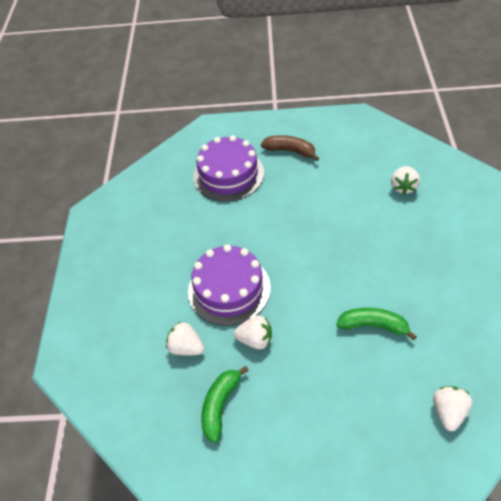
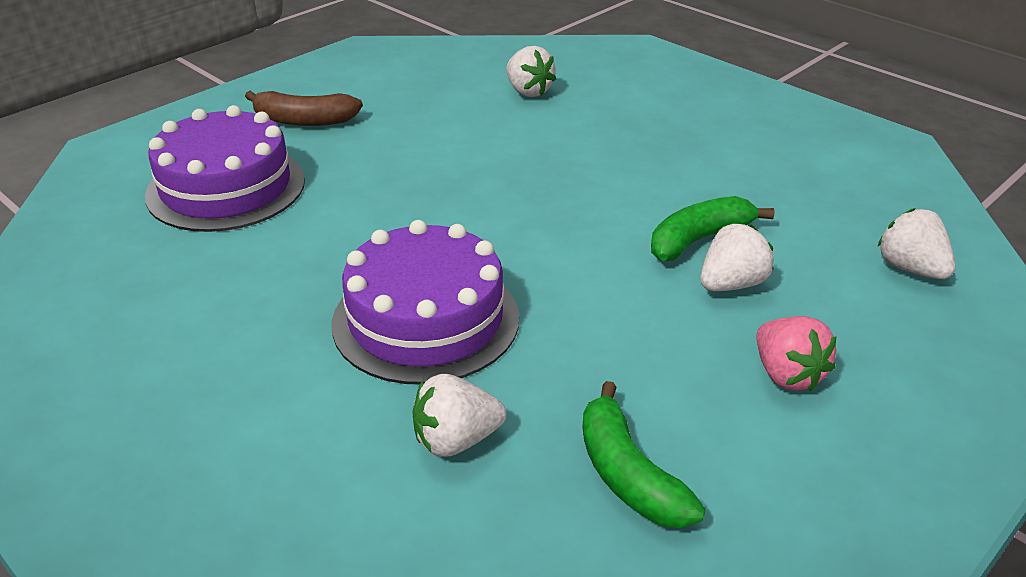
camera: 50 degrees left, 15 degrees down
(255, 340) = (561, 354): white strawberry -> white strawberry (731, 284)
(290, 151) = (304, 120): brown banana -> brown banana turned 150 degrees counterclockwise
(323, 415) = (787, 375): none -> pink strawberry

